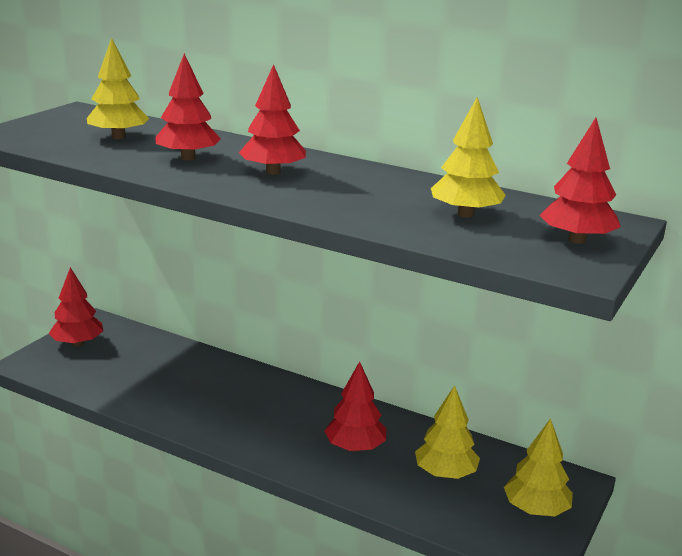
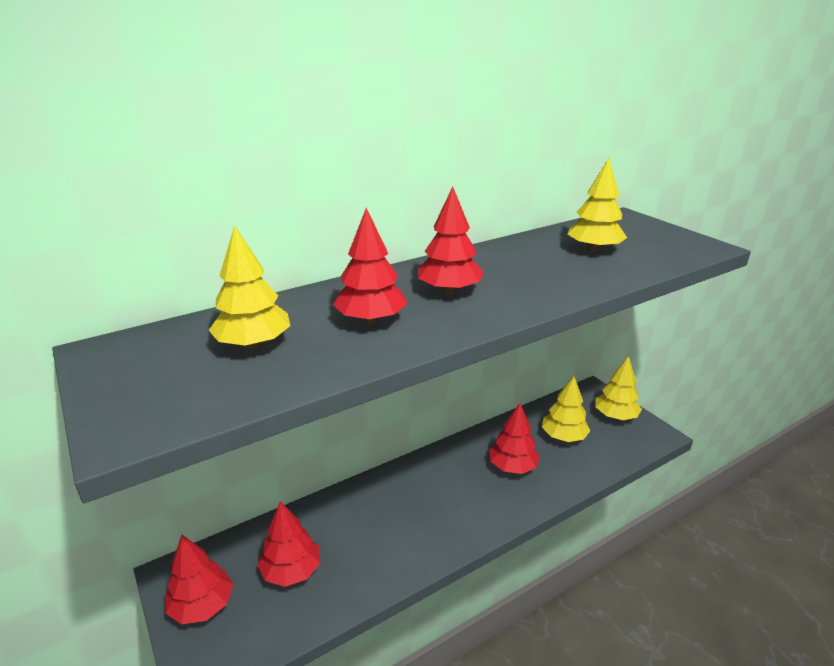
camera: 60 degrees left, 5 degrees up
(577, 240) = (654, 234): red tree -> red tree (291, 571)

